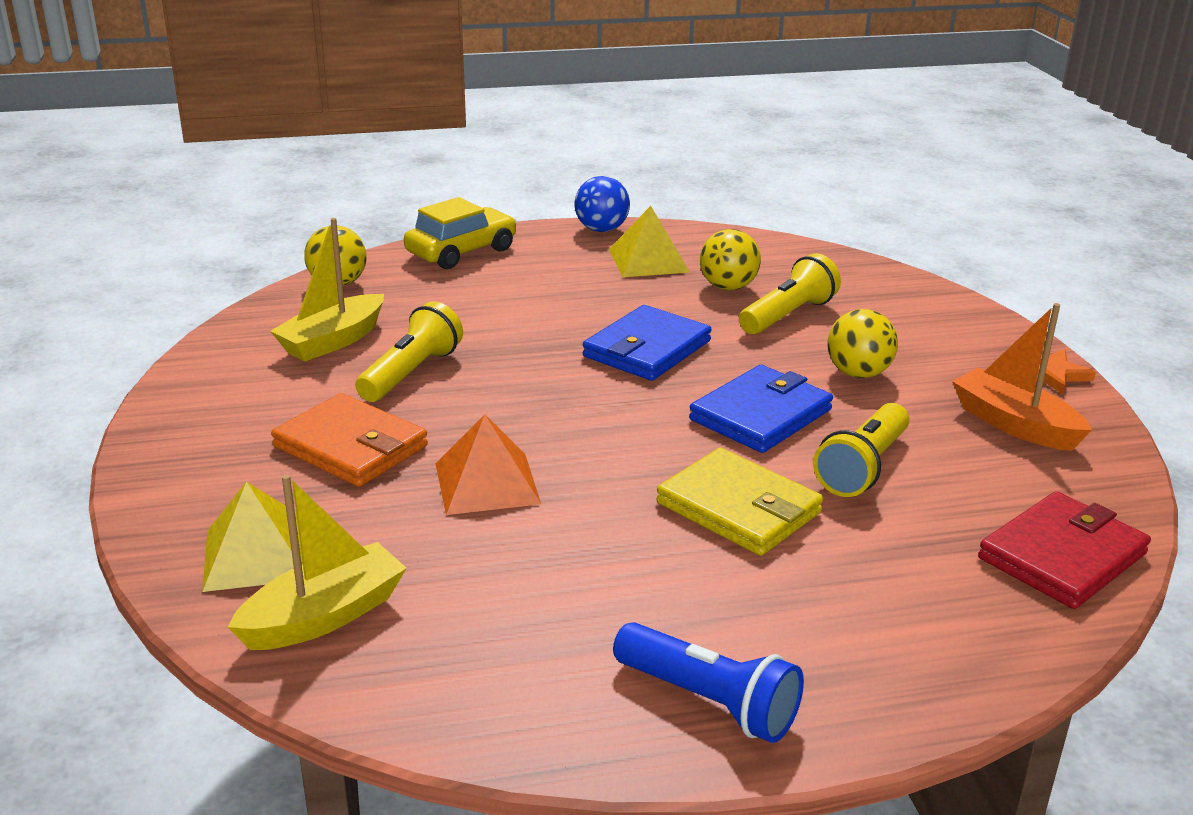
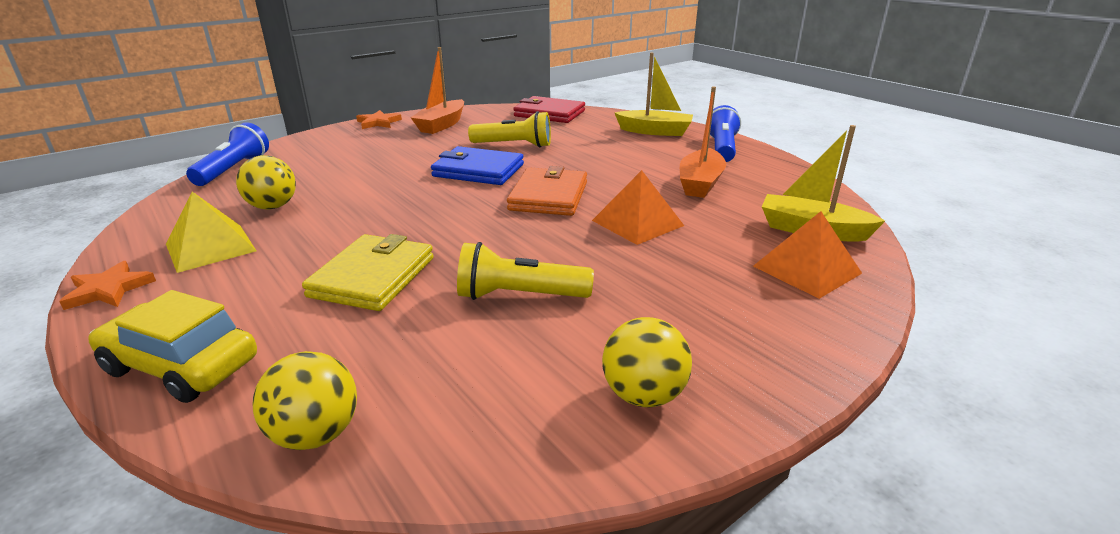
camera: 115 degrees left, 0 degrees up
(257, 554) = (806, 269): yellow pyramid -> orange pyramid
(332, 341) = (487, 366): yellow boat -> yellow boat (655, 131)
(351, 446) = (655, 282): orange wallet -> orange wallet (548, 196)
(562, 590) = (700, 183): none -> orange boat
(601, 229) = (108, 289): blue ball -> orange star
(647, 349) = (407, 214): blue wallet -> none
(739, 508) = (582, 162): yellow wallet -> yellow wallet (373, 277)
(788, 315) = (323, 182): yellow flashlight -> none
(858, 373) = (405, 156): yellow ball -> yellow ball (643, 395)
(866, 273) = (234, 170): none -> blue flashlight

